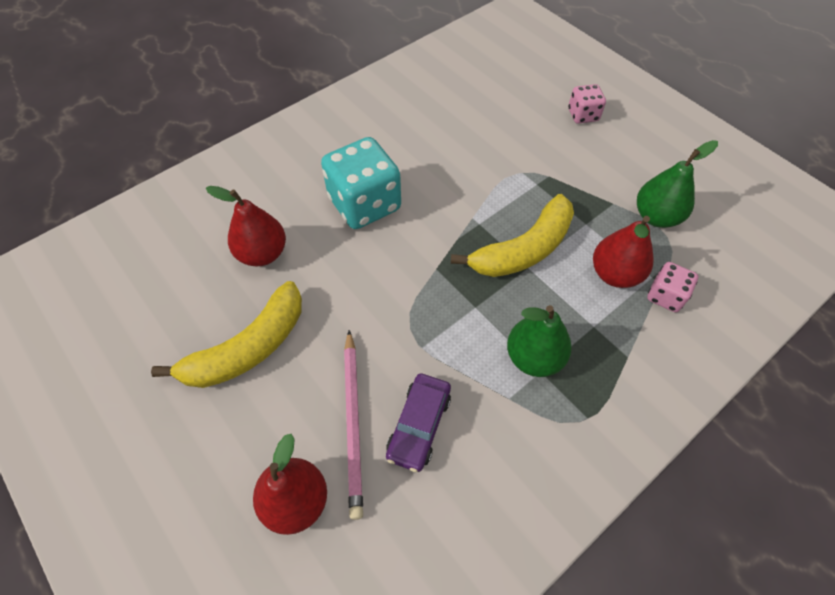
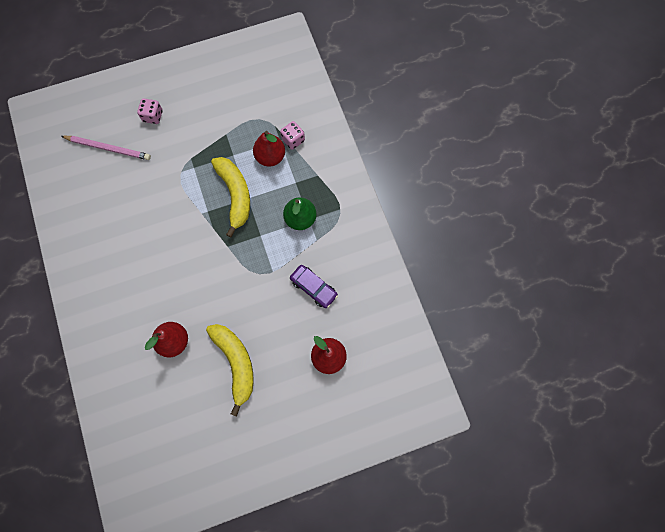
camera: 70 degrees left, 15 degrees up
(353, 422) = (300, 319): pink pencil -> pink pencil (108, 148)
(364, 204) = (163, 271): turquoise dice -> none
(656, 216) = (244, 117): green pear -> none

